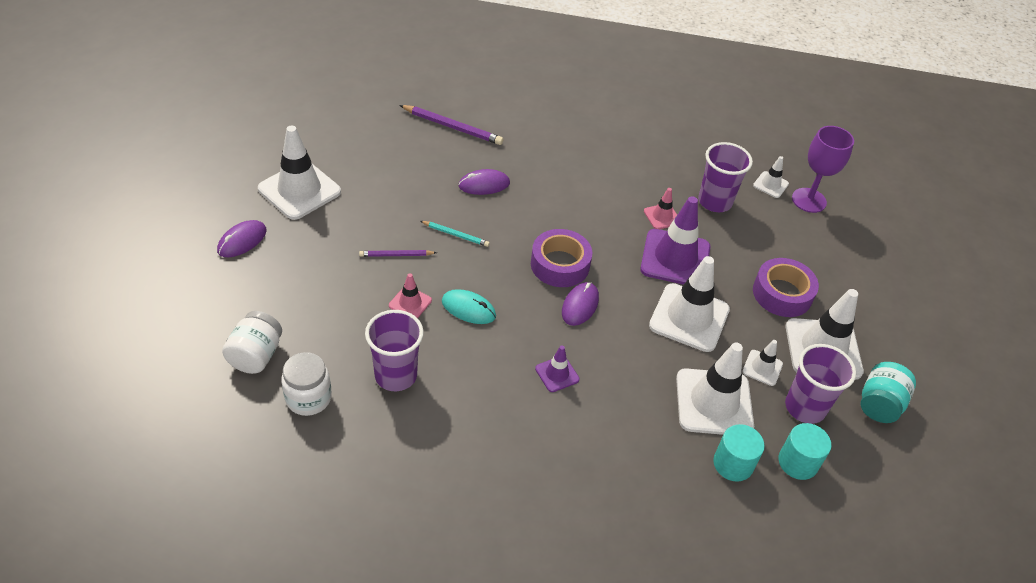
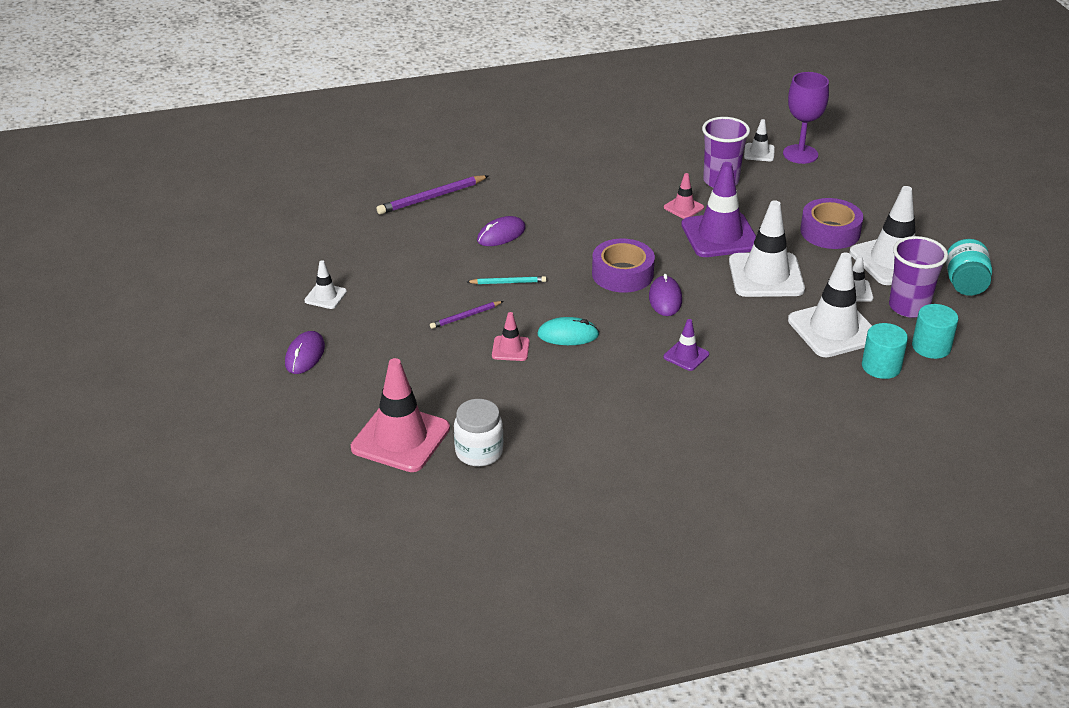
camera: 20 degrees left, 10 degrees down
(256, 356) = (400, 438): white jar -> pink traffic cone
(299, 190) = (325, 296): white traffic cone -> white traffic cone, size x0.49
(396, 375) = (544, 407): purple cup -> none
(452, 127) = (431, 197): purple pencil -> purple pencil turned 150 degrees clockwise

